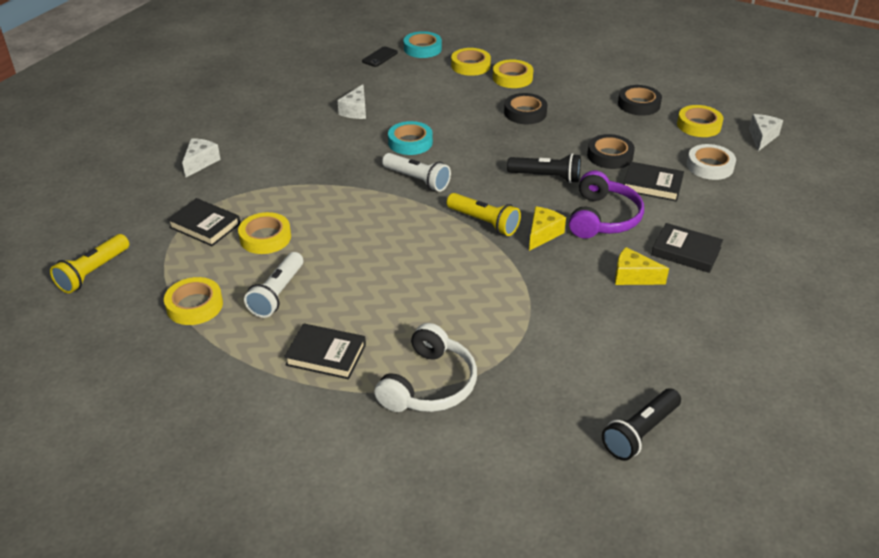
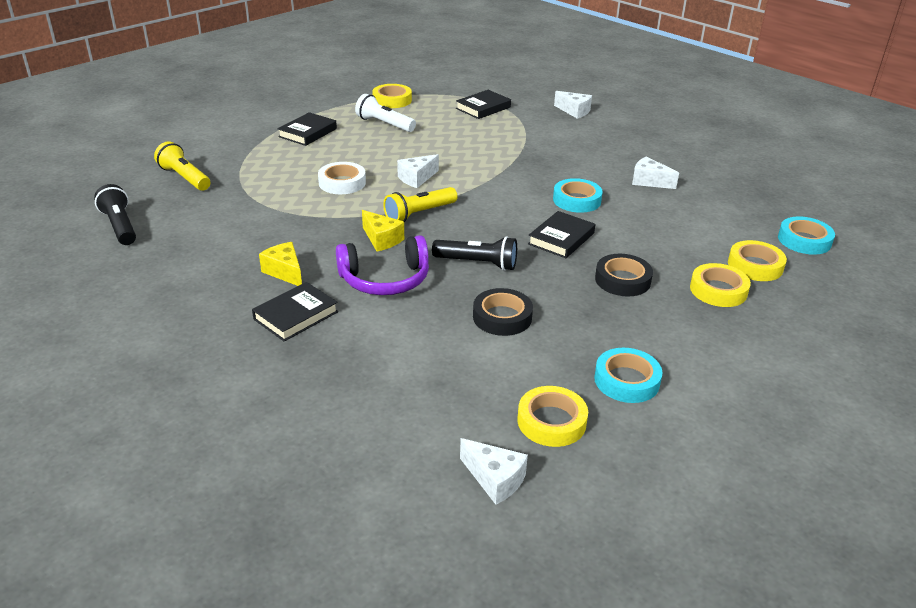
camera: 105 degrees right, 5 degrees down
(93, 272) = (449, 76): yellow flashlight -> yellow flashlight (184, 178)
(265, 237) = (455, 126): yellow tape -> none
(380, 57) = (778, 210): black phone -> none
(412, 238) = (416, 178): none -> white cheese
(417, 180) = (506, 194): white flashlight -> none
(429, 385) = (247, 160): white headphones -> none
(546, 177) = (478, 263): black flashlight -> black flashlight turned 105 degrees counterclockwise
(603, 218) = (385, 280): purple headphones -> purple headphones turned 45 degrees counterclockwise
(633, 276) = (285, 272): yellow cheese -> yellow cheese turned 75 degrees counterclockwise
(639, 104) = (626, 380): black tape -> turquoise tape
(652, 185) = (426, 331): black book -> black book (561, 238)
(710, 166) = (443, 393): white tape -> white tape (342, 183)

